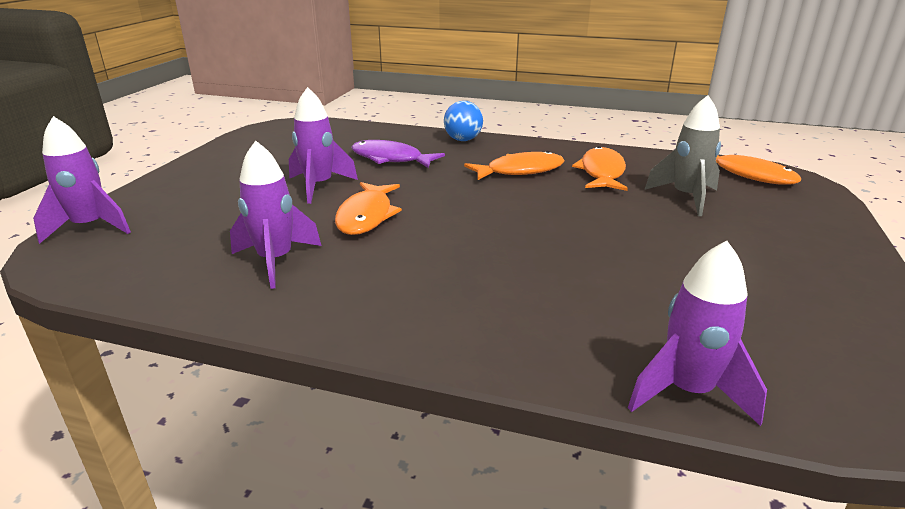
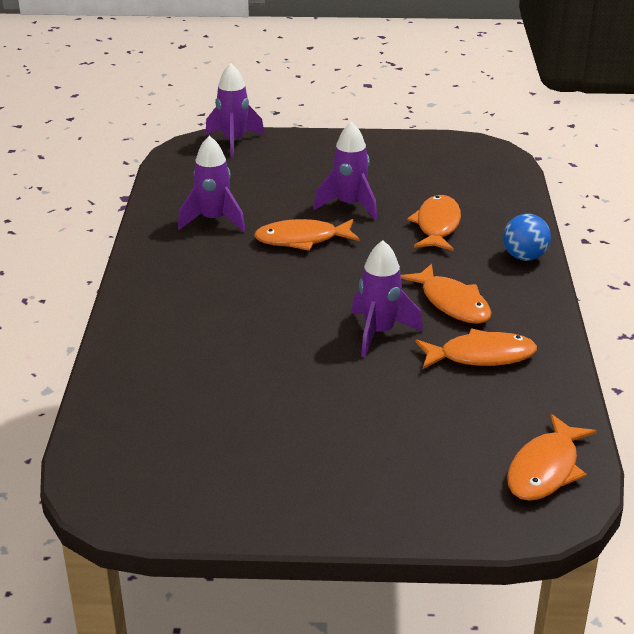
camera: 75 degrees right, 5 degrees up
(390, 159) = (437, 225): purple fish -> orange fish
(686, 197) = (439, 414): grey rocket -> none
(688, 392) = (102, 402): purple rocket -> purple rocket (379, 333)

